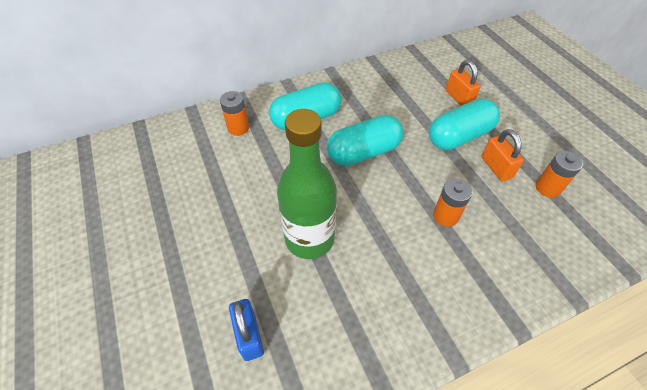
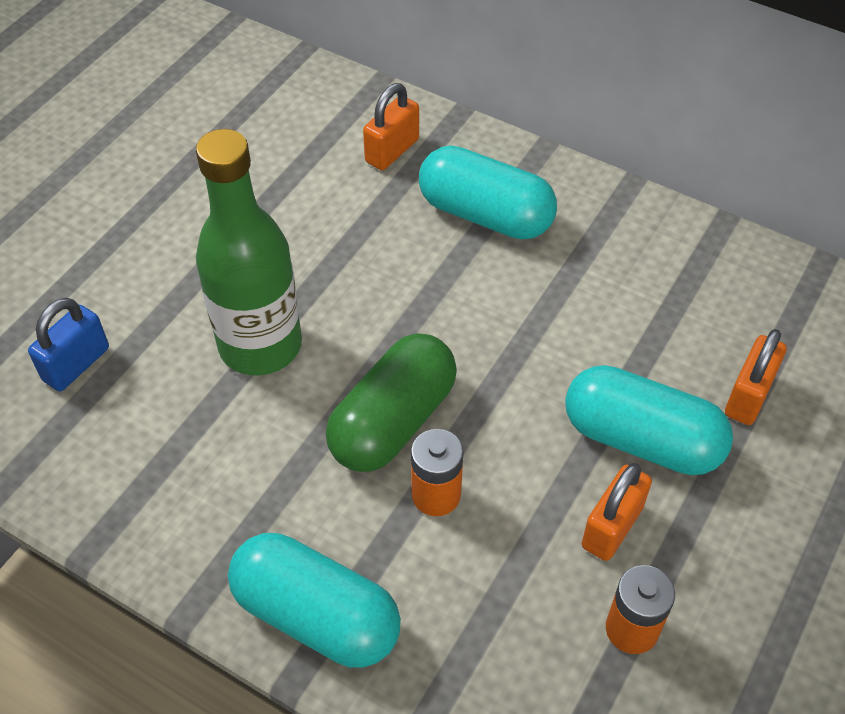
camera: 55 degrees right, 0 degrees up
(238, 128) = (392, 151): orange battery -> orange padlock
(364, 152) = (479, 324): turquoise capsule -> turquoise capsule (316, 615)
(394, 210) = (393, 421): none -> green capsule

